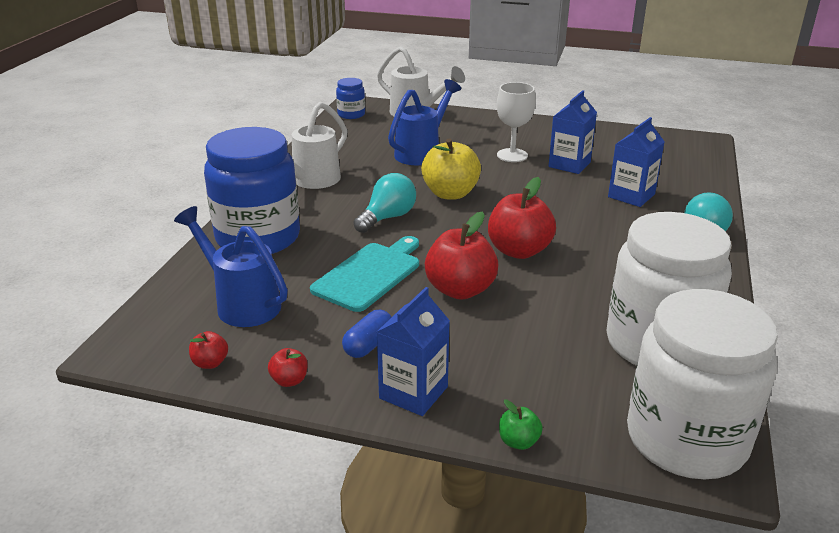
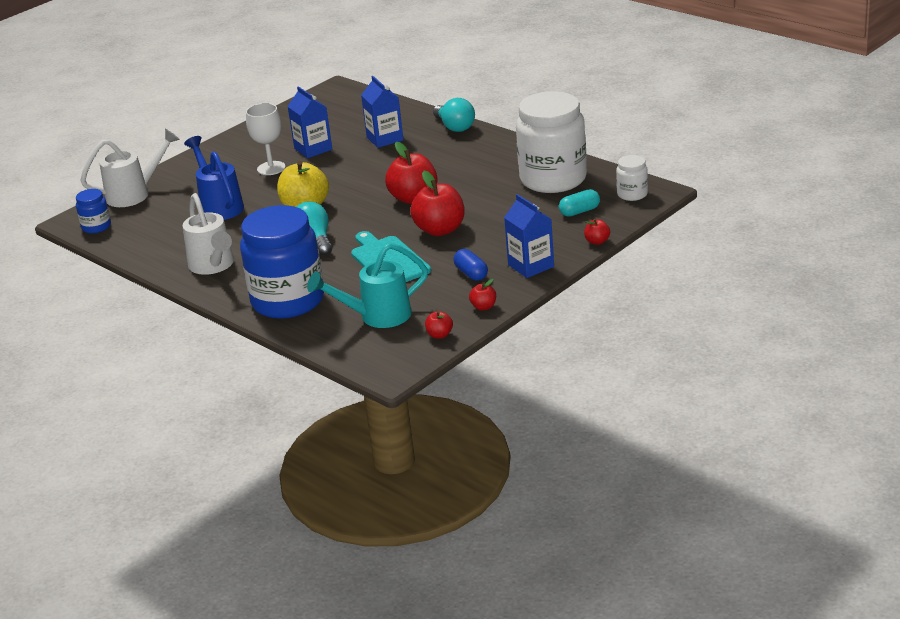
camera: 60 degrees left, 0 degrees up
(241, 303) = (376, 317): blue watering can -> turquoise watering can
(518, 441) = (597, 241): green apple -> red apple
(591, 396) = (579, 211): none -> turquoise capsule
(686, 439) = (632, 194): white jar -> white jar, size x0.44

